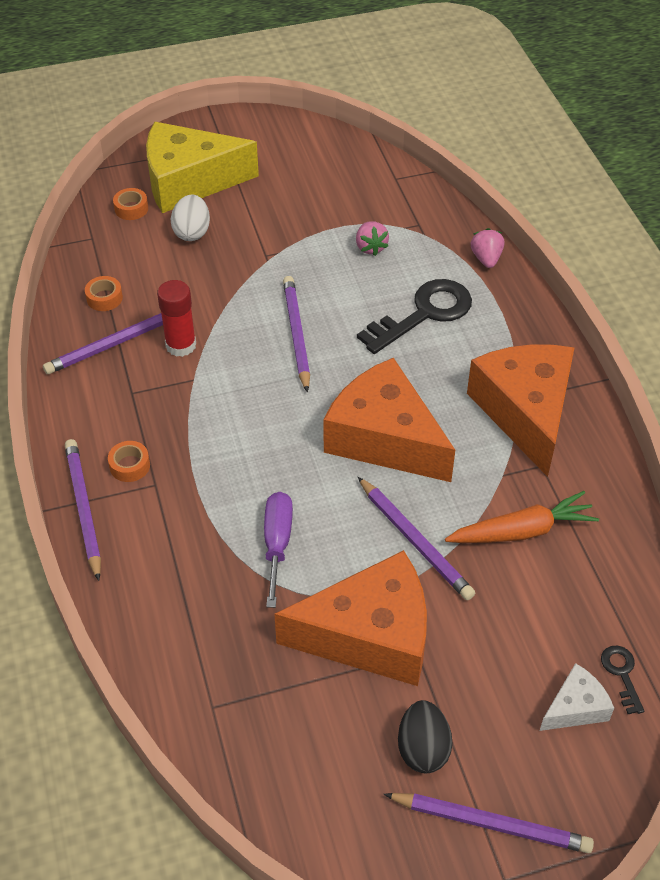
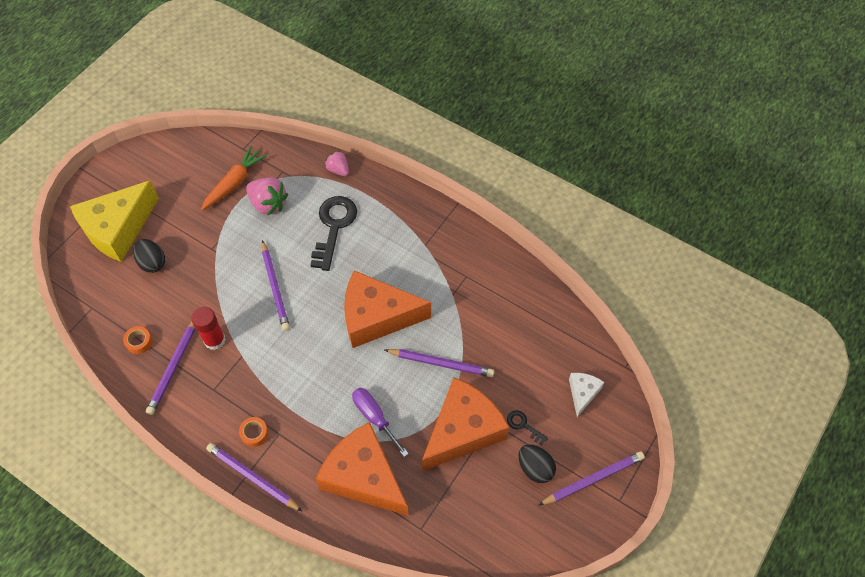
camera: 40 degrees left, 10 degrees up
(131, 209) = (98, 271): orange tape -> none
(192, 232) = (152, 262): white egg -> black egg
(296, 334) = (275, 287): purple pencil -> purple pencil turned 150 degrees counterclockwise
(370, 247) = (268, 204): pink strawberry -> pink strawberry, size x1.61
(522, 531) = (486, 319): orange carrot -> orange carrot (234, 183)
(525, 412) = (434, 251): orange cheese -> orange cheese (364, 477)
(621, 674) = (589, 360): black key -> black key (523, 425)

